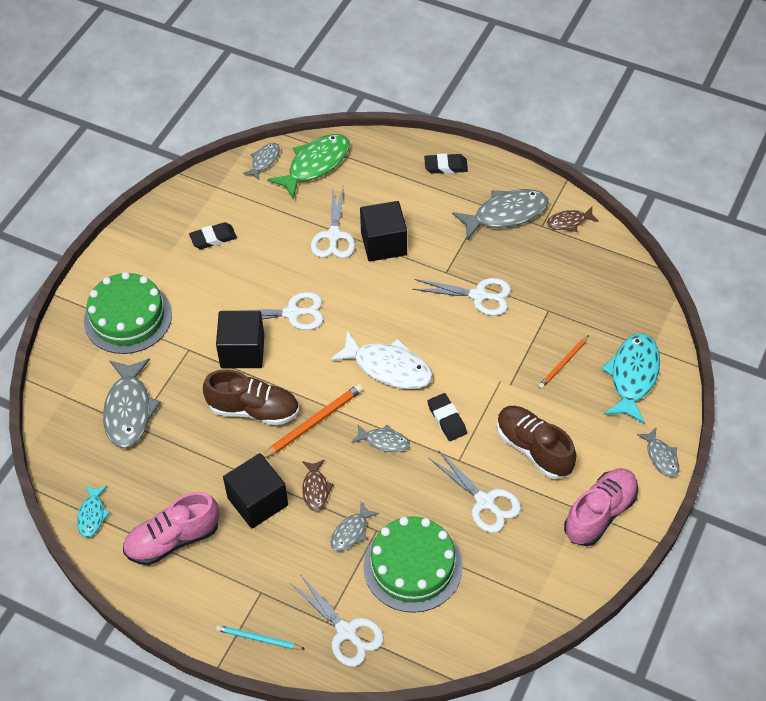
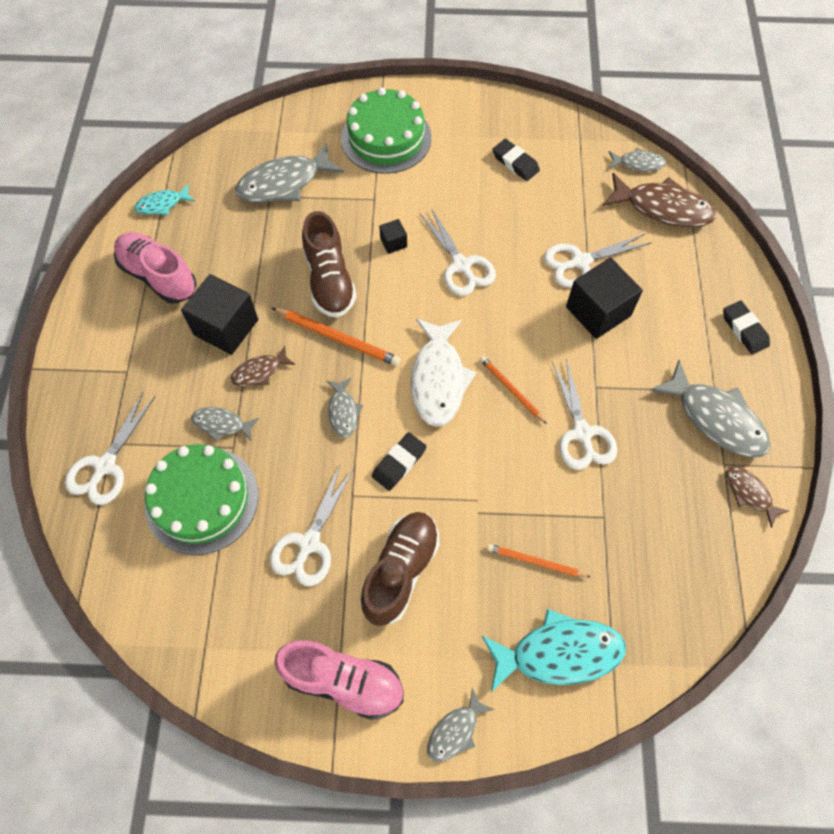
camera: 65 degrees right, 10 degrees up
(242, 351) = (393, 243): black cube -> black cube, size x0.47
(258, 639) = (75, 390): turquoise pencil -> none
(315, 165) = (662, 208): green fish -> brown fish
(421, 324) = (511, 390): none -> orange pencil

